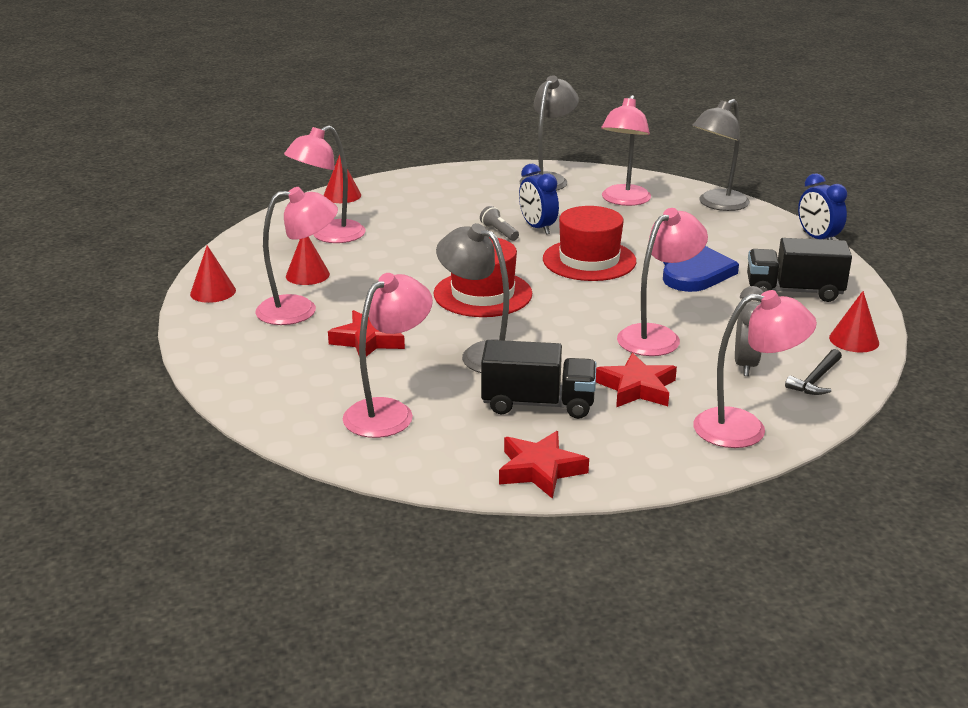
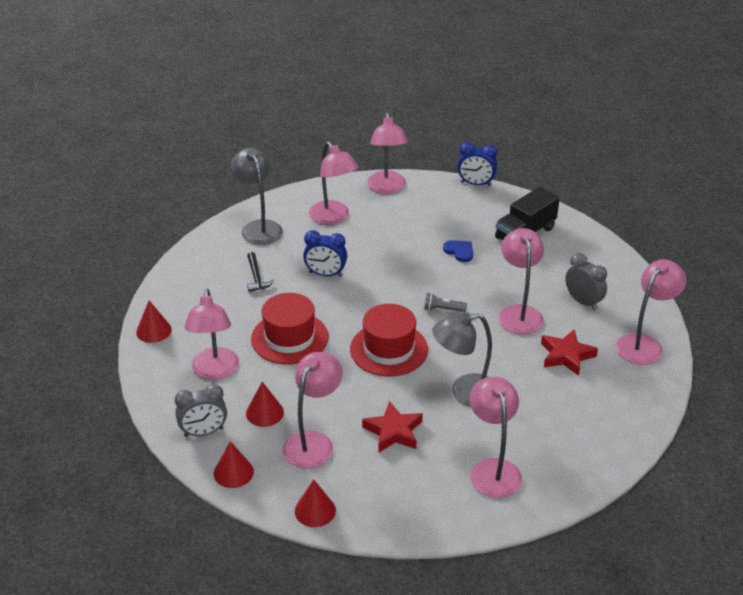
camera: 50 degrees left, 10 degrees up
(246, 261) = (203, 432): none -> grey clock
(499, 232) = (311, 293): grey flashlight -> grey flashlight (442, 309)
(538, 404) = (545, 403): black truck -> none
(540, 470) = (613, 442): red star -> none
(589, 260) = (397, 281): red hat -> red hat (289, 338)
(693, 271) = (459, 251): blue heart -> blue heart, size x0.51
(717, 204) = (387, 188): grey lamp -> pink lamp
(815, 380) = (622, 289): black hammer -> black hammer (256, 277)
(854, 340) = (597, 250): red cone -> red cone (315, 510)

